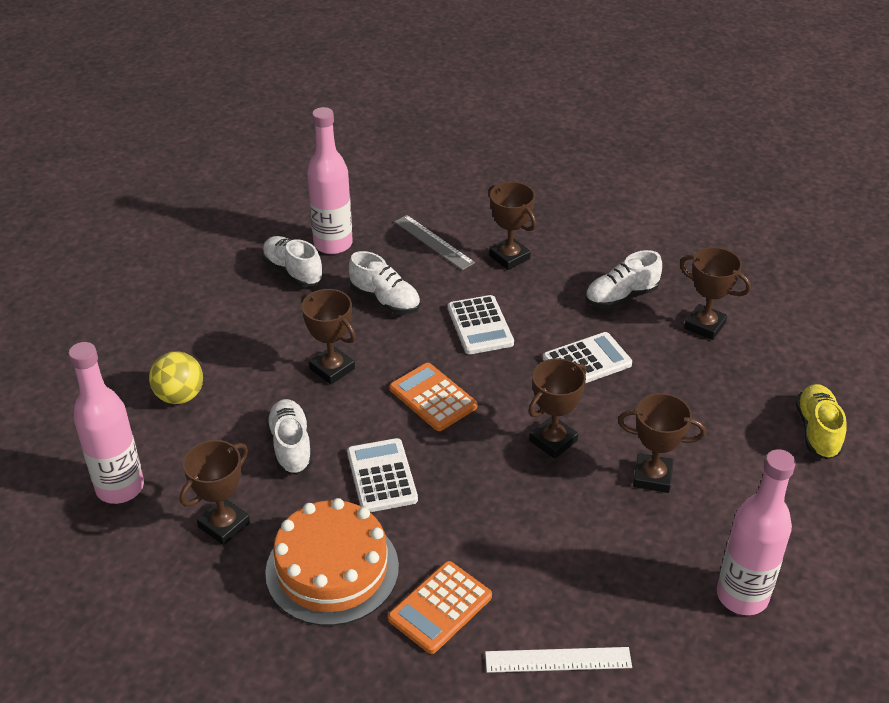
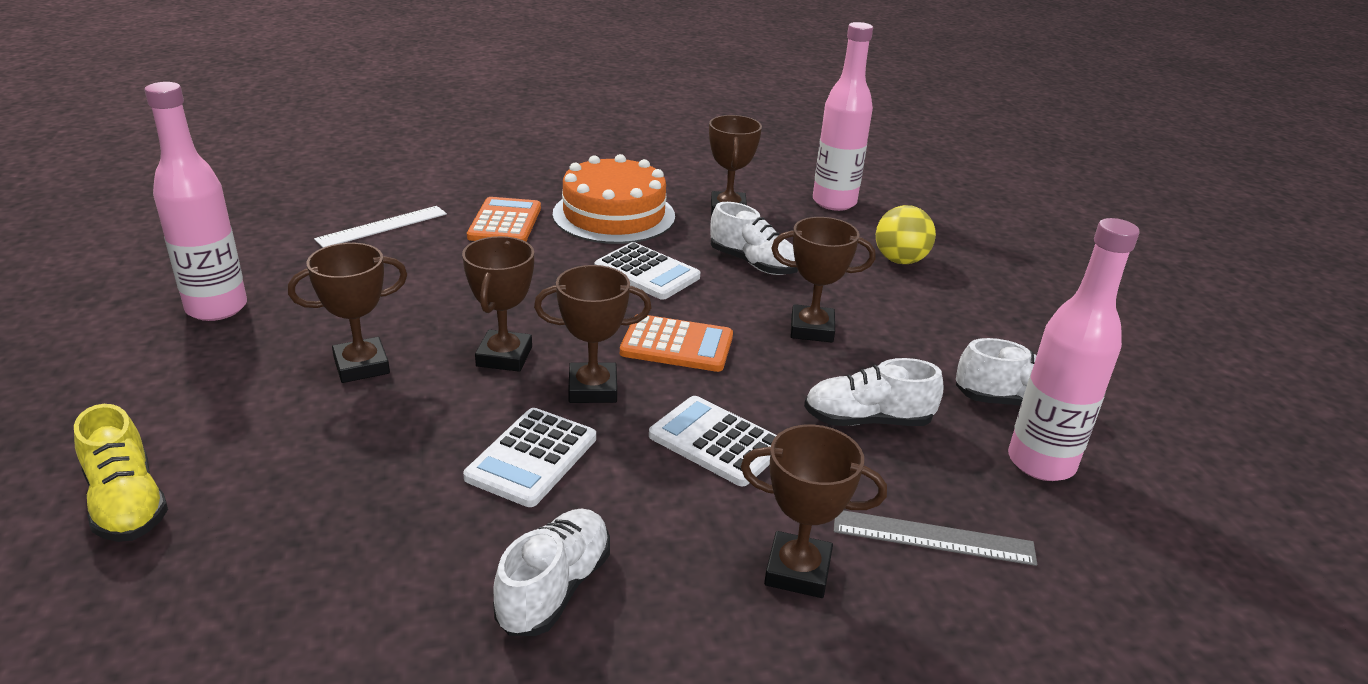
camera: 140 degrees right, 10 degrees down
(705, 325) = (373, 603): brown trophy -> brown trophy (592, 389)

